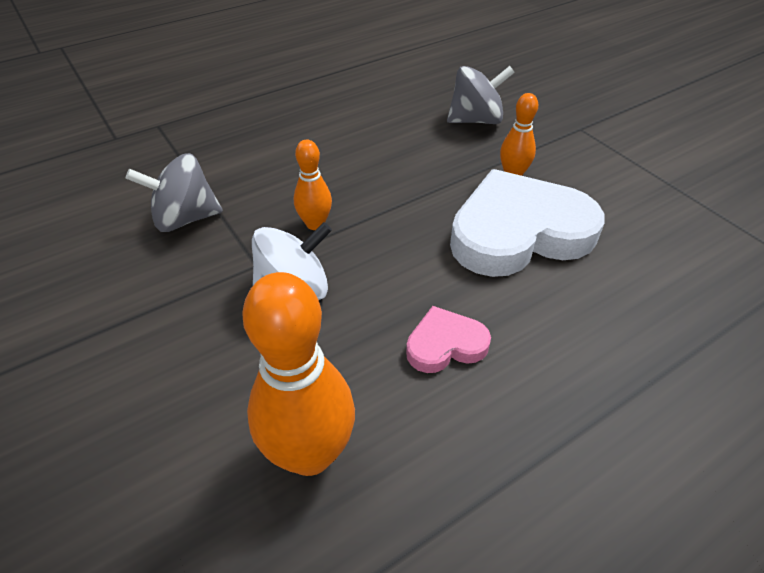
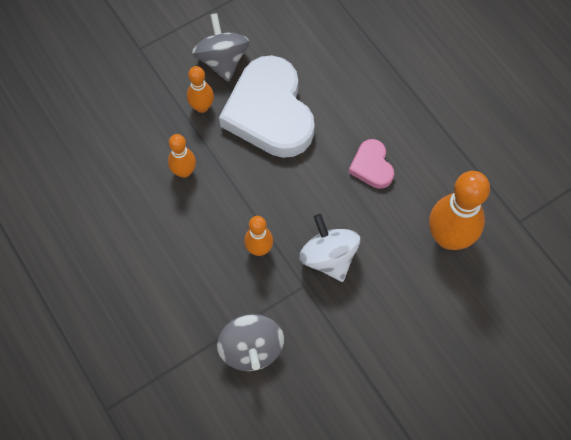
camera: 90 degrees left, 20 degrees up
(421, 164) = (184, 171): none -> orange bowling pin
(476, 120) = (119, 125): grey spinning top -> grey spinning top (222, 60)

